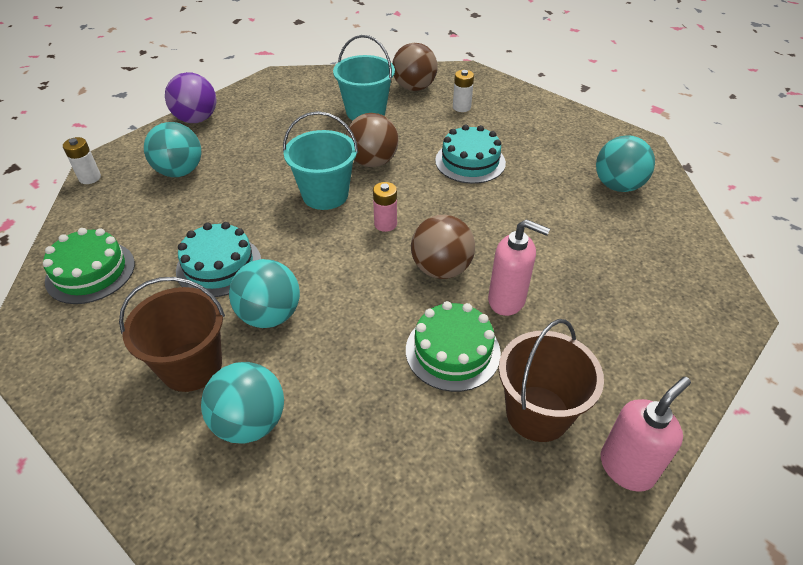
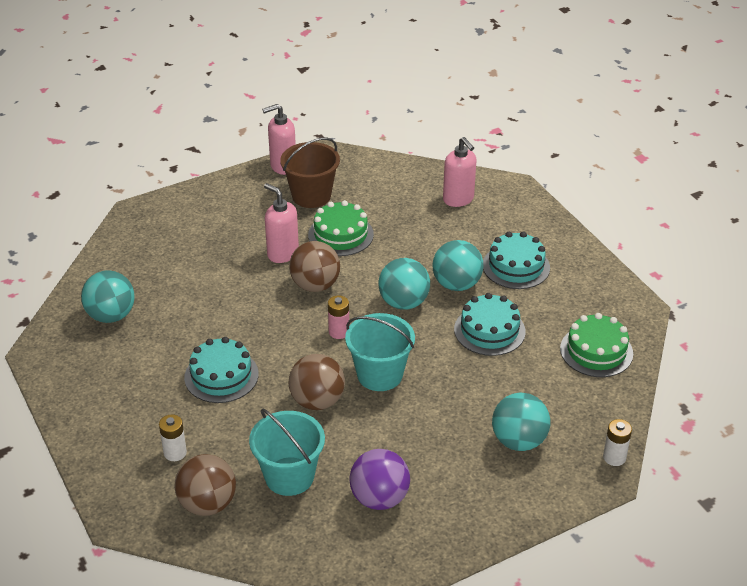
camera: 160 degrees left, 5 degrees down
(191, 366) = (516, 266): brown bucket -> turquoise cake
(196, 119) = (495, 520): purple ball -> purple ball (379, 498)
(250, 422) = (482, 230): turquoise ball -> turquoise ball (403, 302)
(302, 482) = (458, 199): none -> pink soap dispenser

